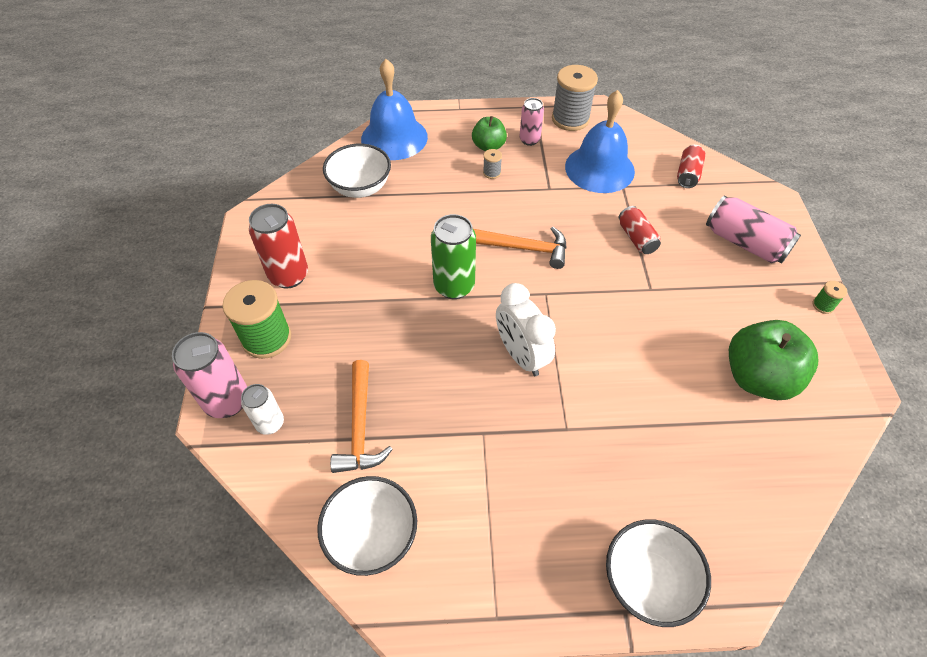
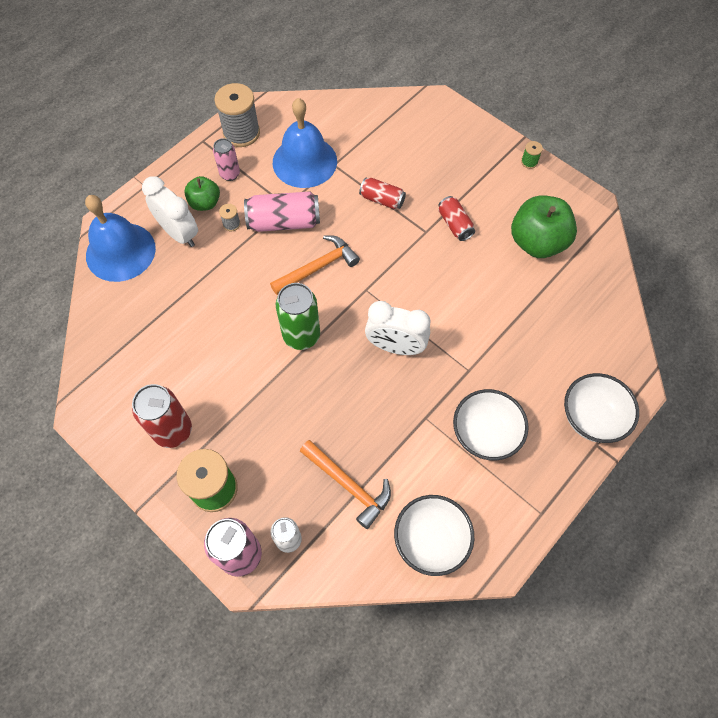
camera: 45 degrees left, 10 degrees up
(360, 188) = (144, 316): white bowl -> white bowl (485, 434)
(447, 153) = (179, 233): none -> white clock
(688, 174) = (367, 121): red can -> red can (455, 224)
(745, 243) = (449, 150): pink can -> pink can (284, 222)

